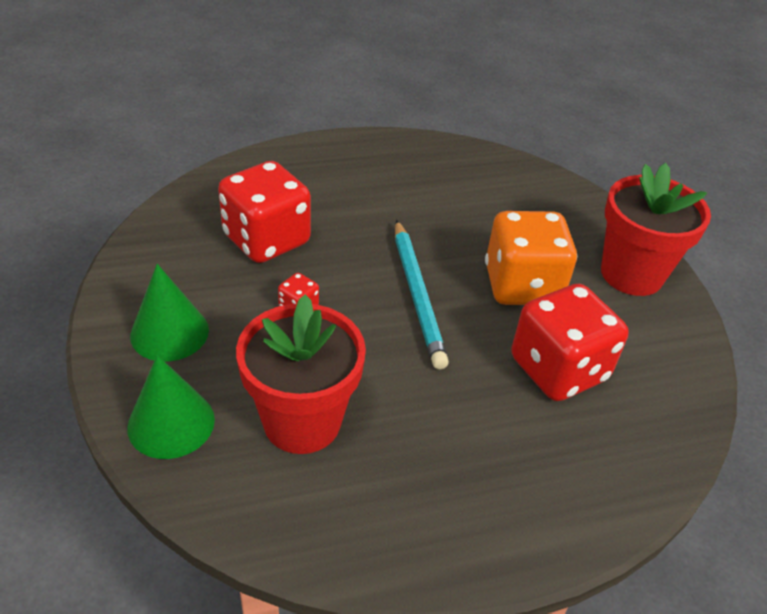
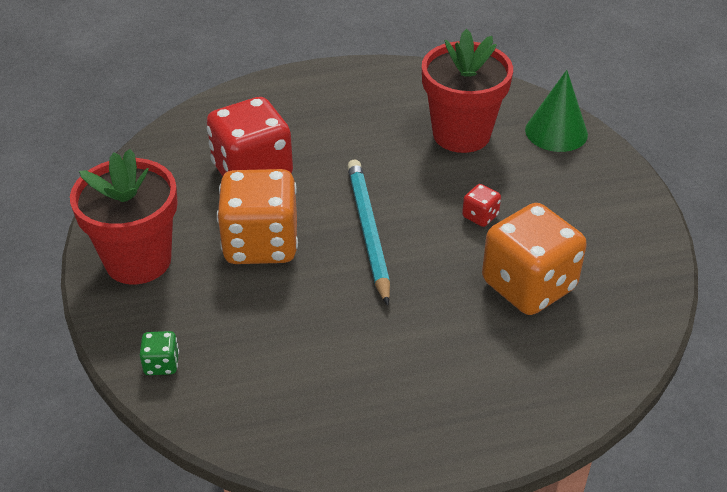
camera: 175 degrees left, 0 degrees up
(169, 332) = (586, 192): green cone -> none
(266, 240) = (528, 286): red dice -> orange dice
(569, 197) = (161, 364): none -> green dice

